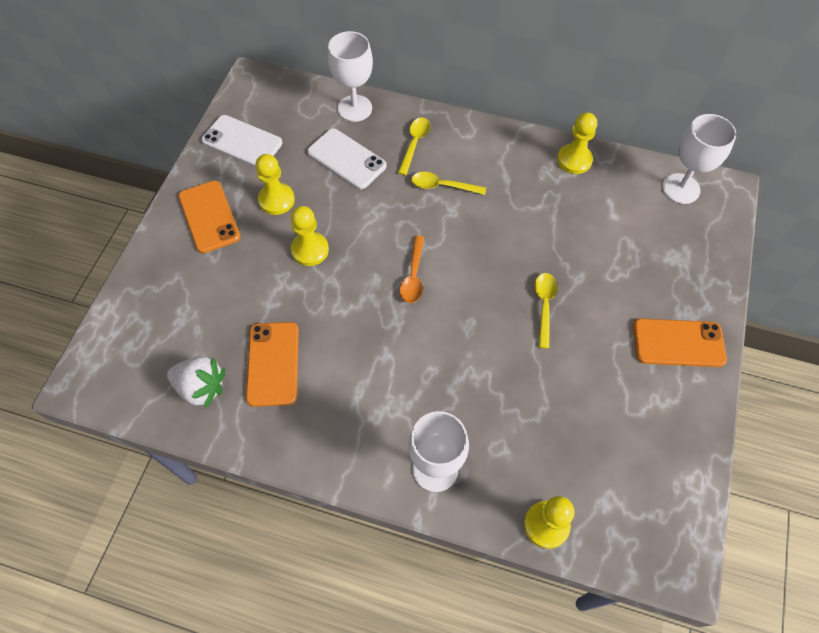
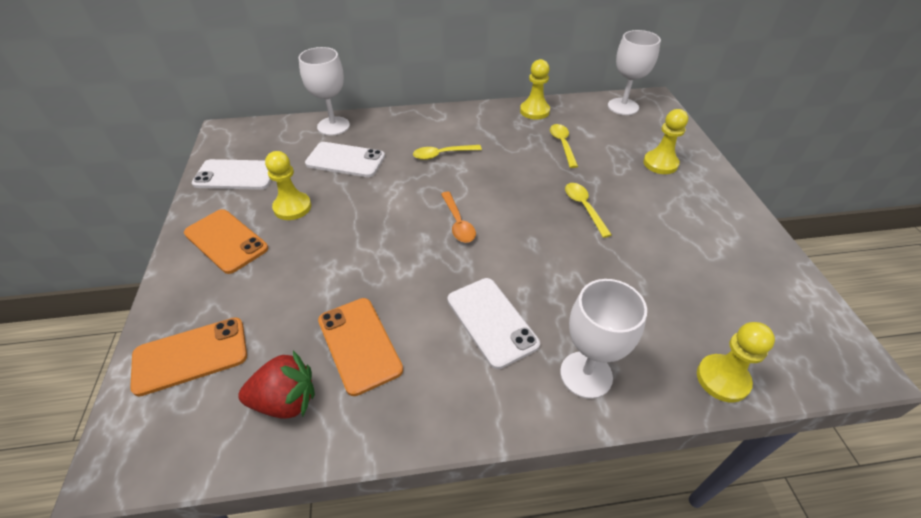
camera: 25 degrees left, 15 degrees down
(201, 387) = (286, 401): white strawberry -> red strawberry
(310, 250) = (347, 235): yellow pawn -> yellow pawn (660, 163)
(387, 389) = (492, 321): none -> white phone
(414, 144) = (400, 135): yellow spoon -> yellow spoon (562, 144)
(678, 343) = (703, 197): orange phone -> orange phone (190, 355)

